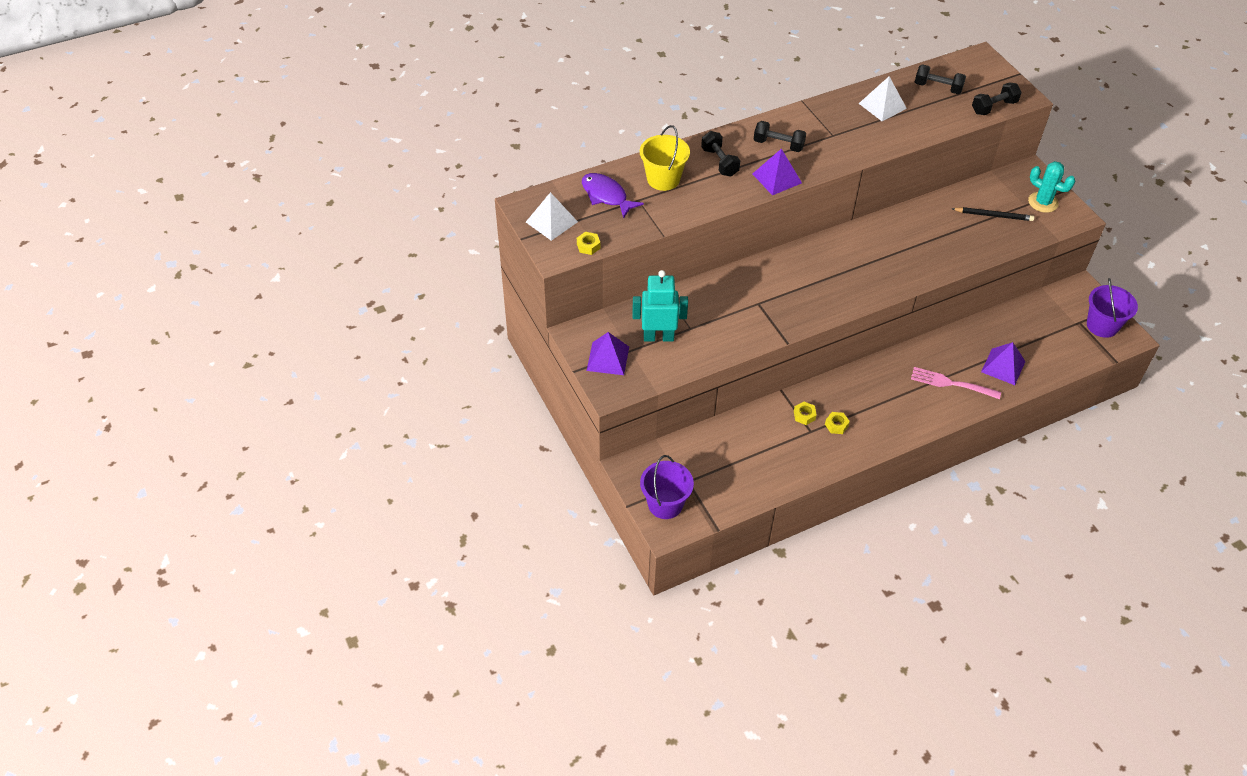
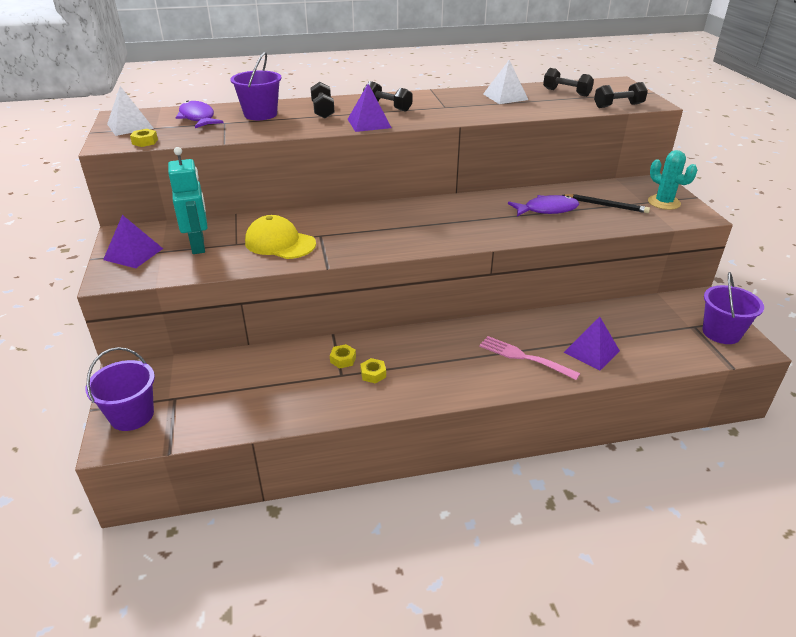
camera: 15 degrees right, 15 degrees down
(658, 337) = (198, 245): turquoise robot -> turquoise robot turned 60 degrees clockwise
(663, 179) = (260, 114): yellow bucket -> purple bucket
(729, 320) = (280, 243): none -> yellow cap
(943, 231) = (547, 210): none -> purple fish

